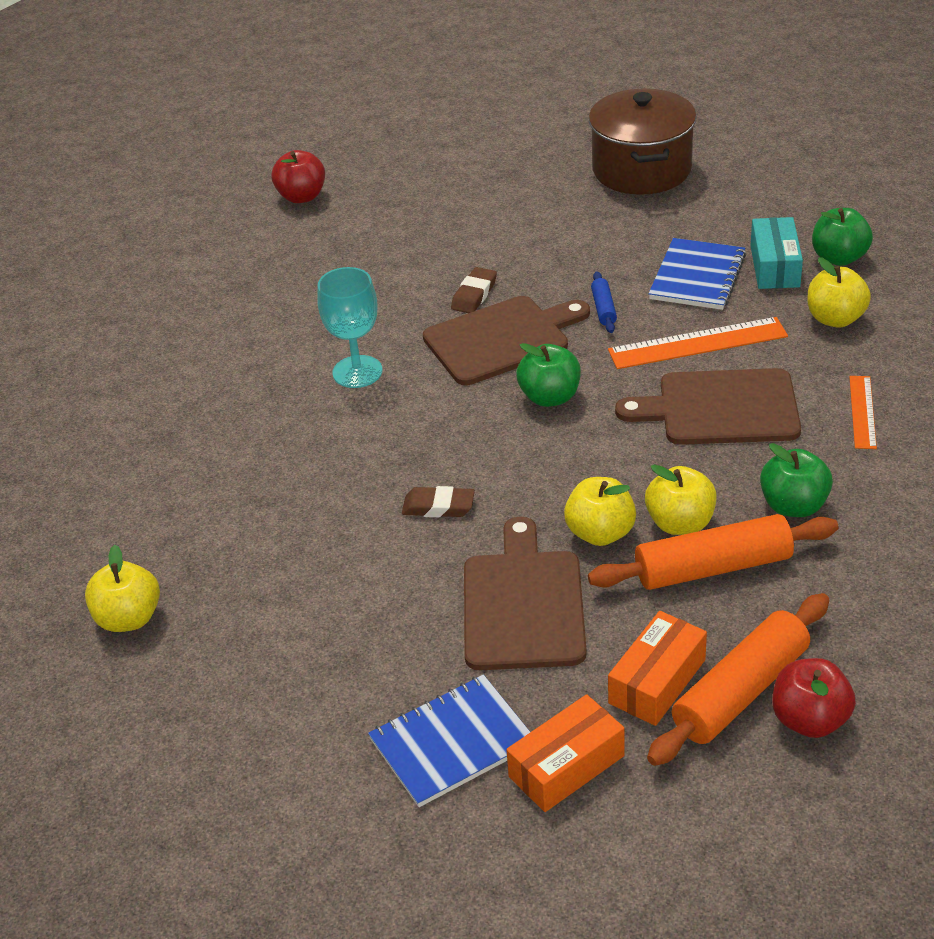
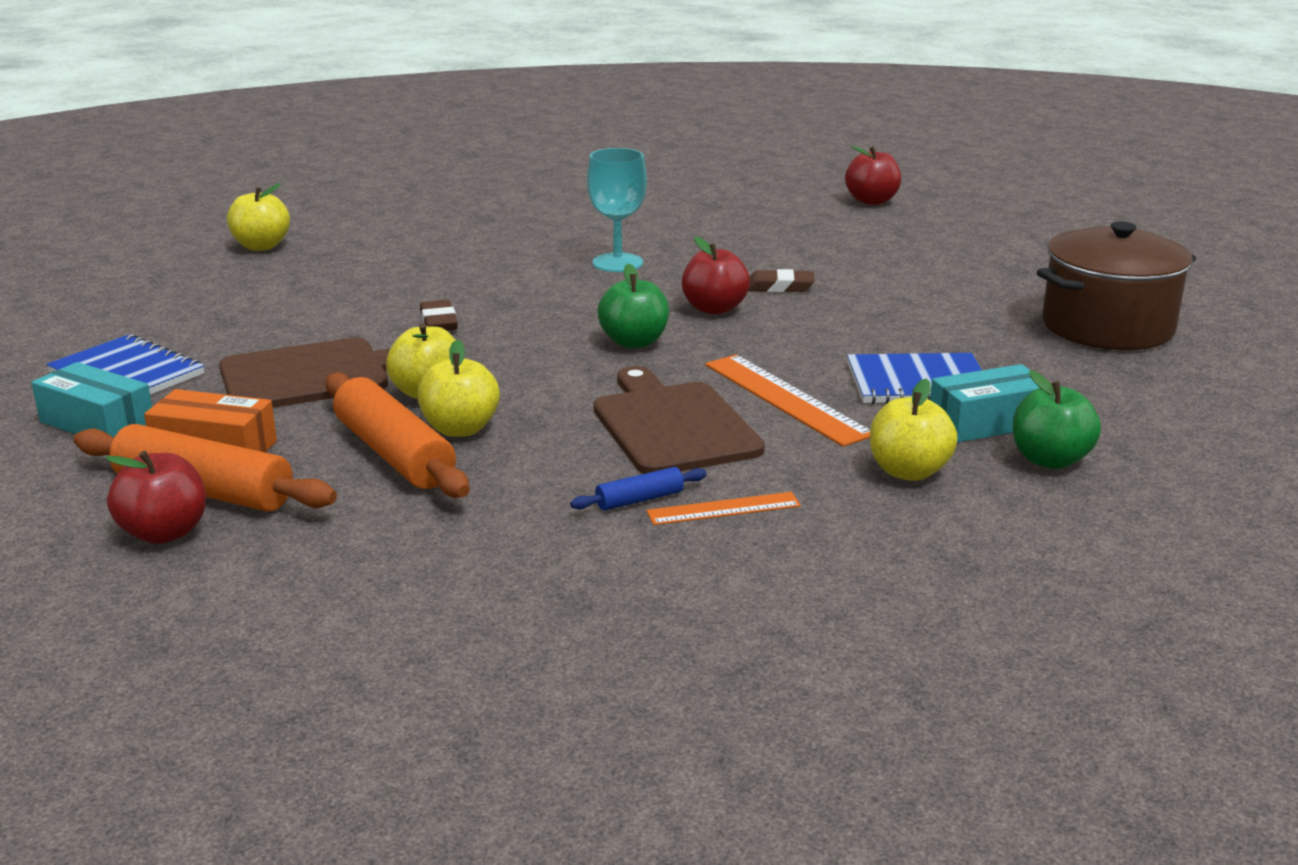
camera: 65 degrees right, 15 degrees down
(501, 339) = (714, 308): brown cutting board -> red apple
(566, 766) = (97, 423): orange box -> turquoise box
(603, 308) = (809, 345): blue rolling pin -> blue rolling pin (639, 500)
(793, 506) = (517, 486): green apple -> none

